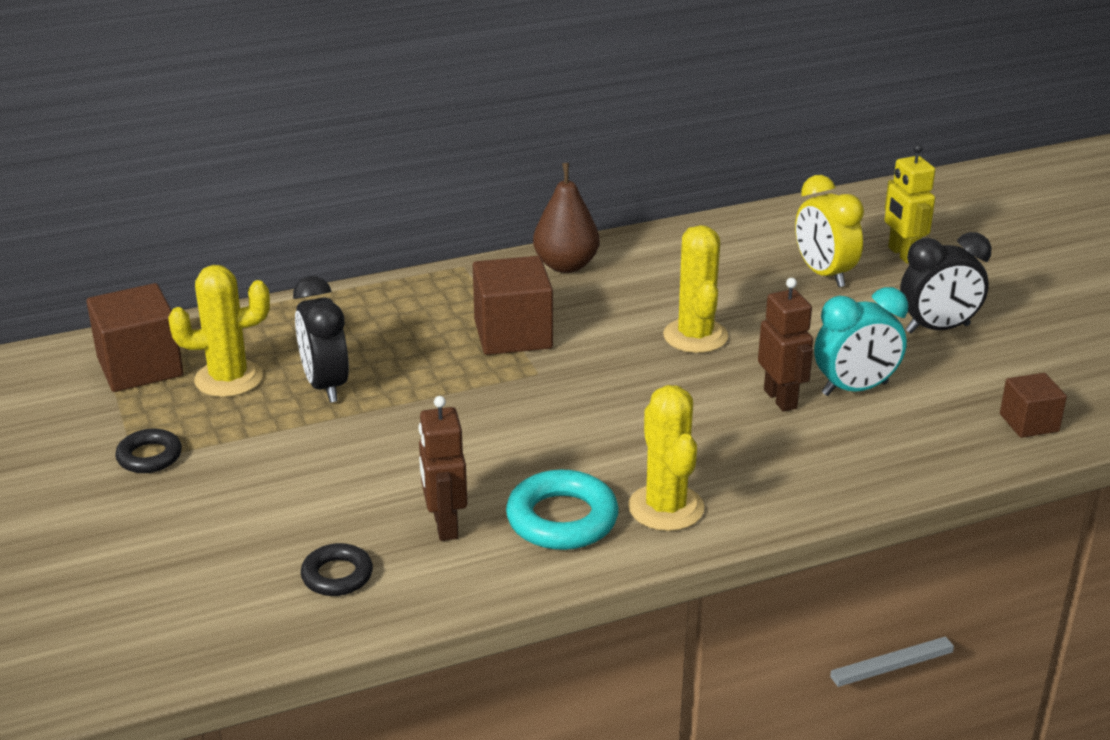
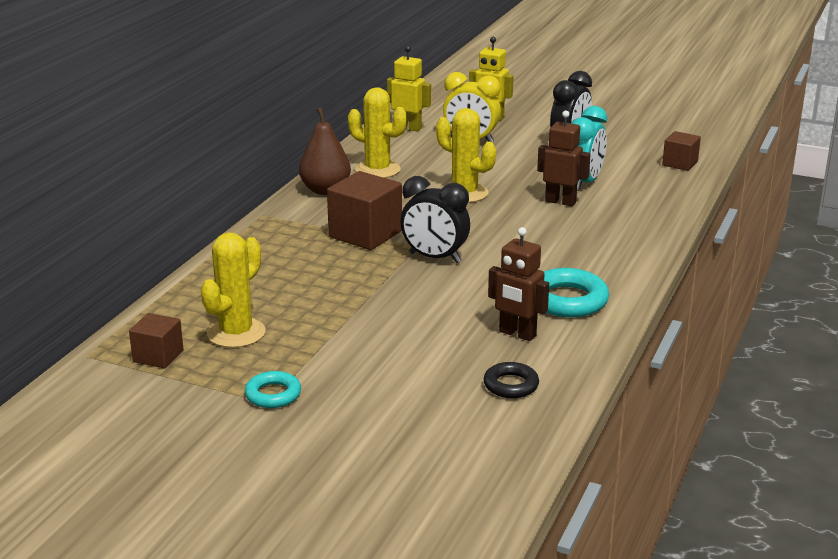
camera: 45 degrees left, 5 degrees down
(140, 367) = (158, 356): brown cube -> brown cube, size x0.58
(149, 456) = (273, 394): black ring -> turquoise ring
(325, 385) = (307, 307): black clock -> black clock (435, 258)
(666, 508) = (604, 271): yellow cactus -> yellow cactus (377, 170)
(783, 228) = (408, 128): none -> yellow robot

